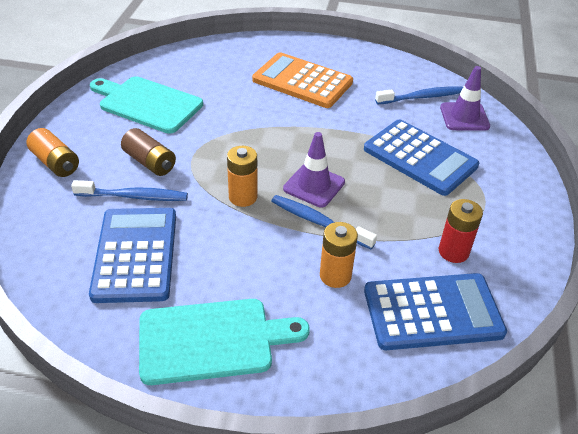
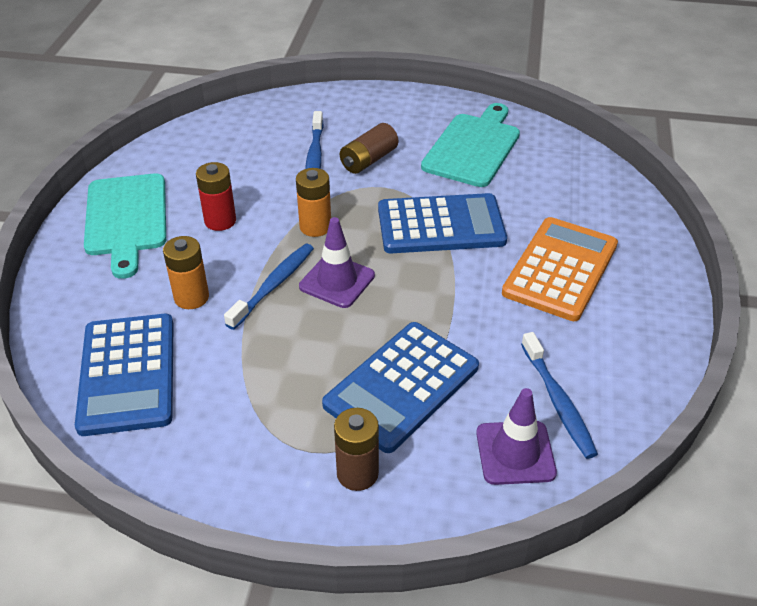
camera: 90 degrees right, 0 degrees up
(55, 163) = (362, 106): orange battery -> none
(135, 254) = (235, 166): blue calculator -> blue calculator (441, 225)
(453, 252) = (217, 403): red battery -> red battery (220, 221)
(497, 180) = (357, 473): none -> brown battery

